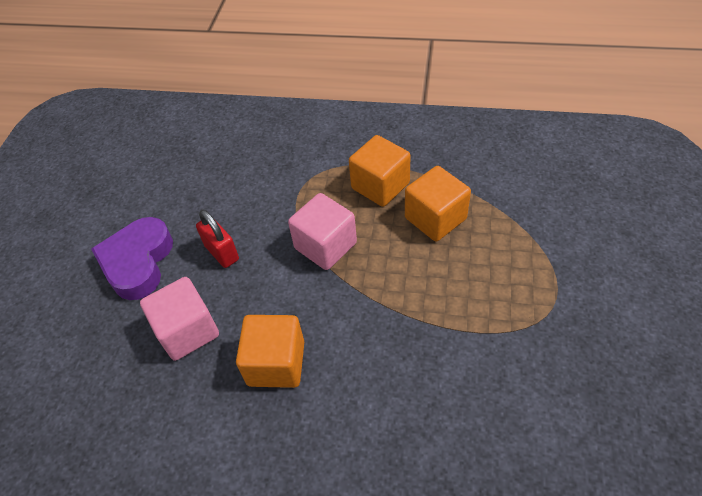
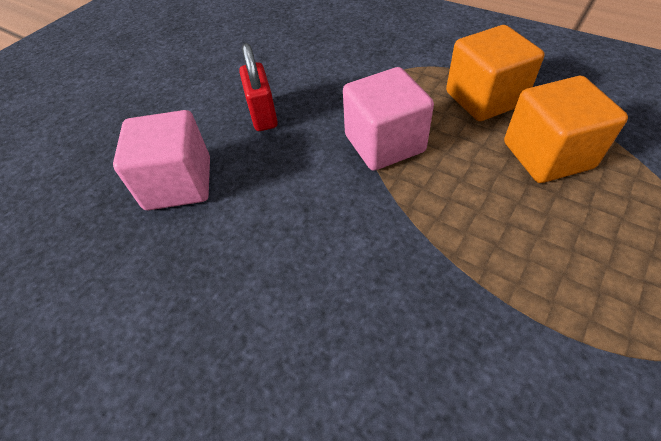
camera: 25 degrees right, 0 degrees up
(138, 262) = (176, 99): purple heart -> none
(276, 363) = (253, 259): orange cube -> none

